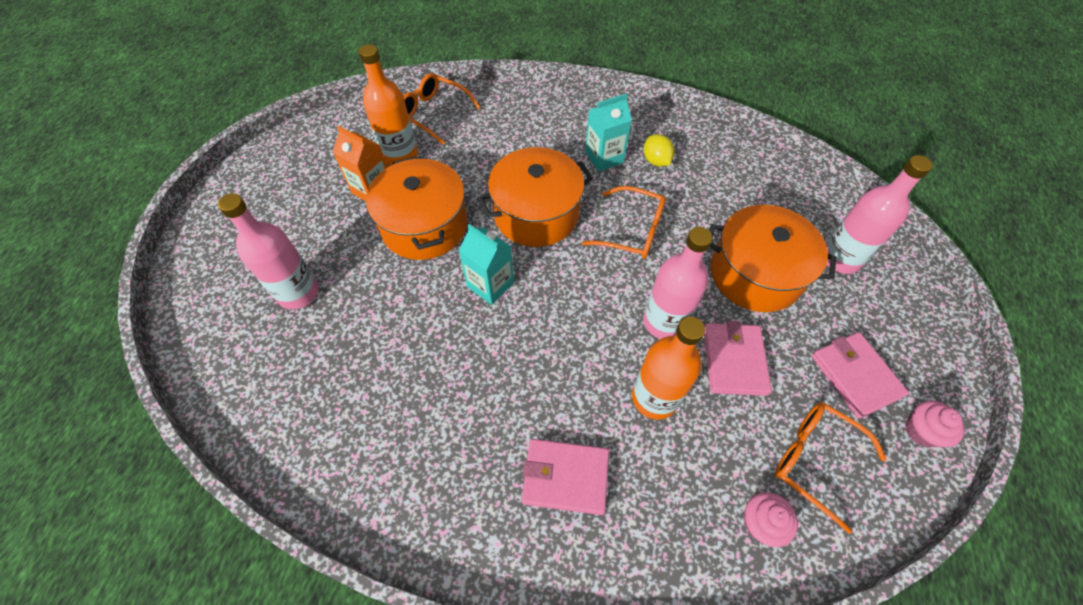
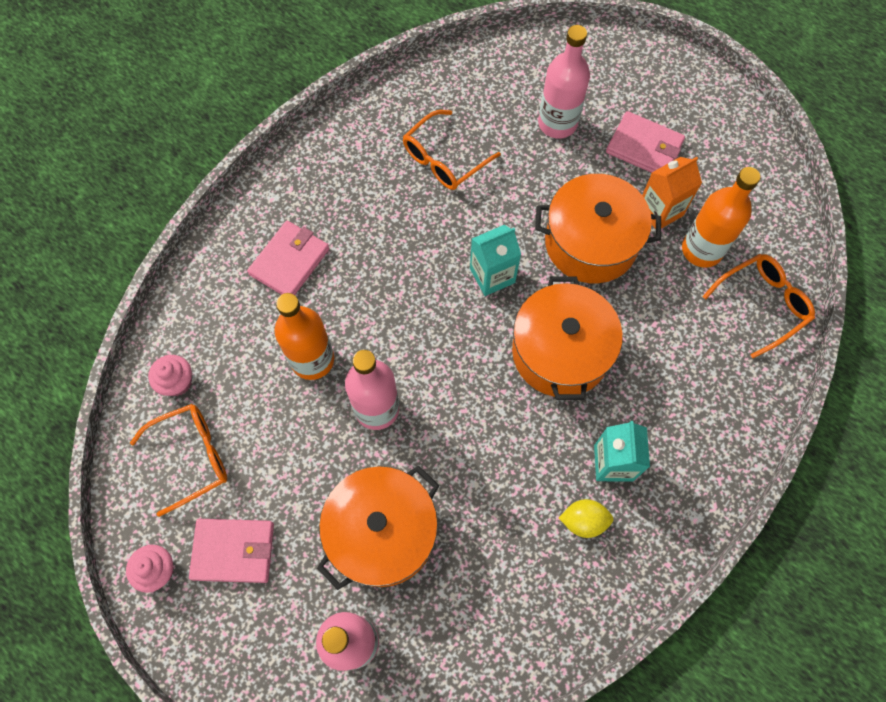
camera: 115 degrees right, 10 degrees up
(632, 231) = (494, 437): orange glasses -> orange glasses (444, 159)
(734, 360) = (307, 448): pink wallet -> pink wallet (644, 147)

